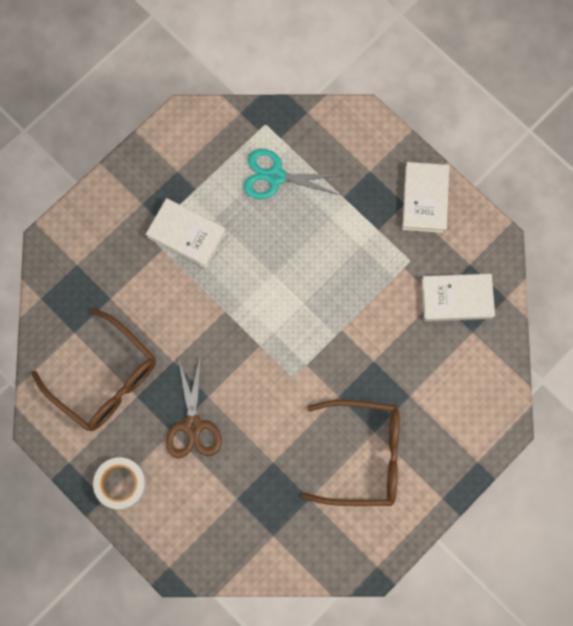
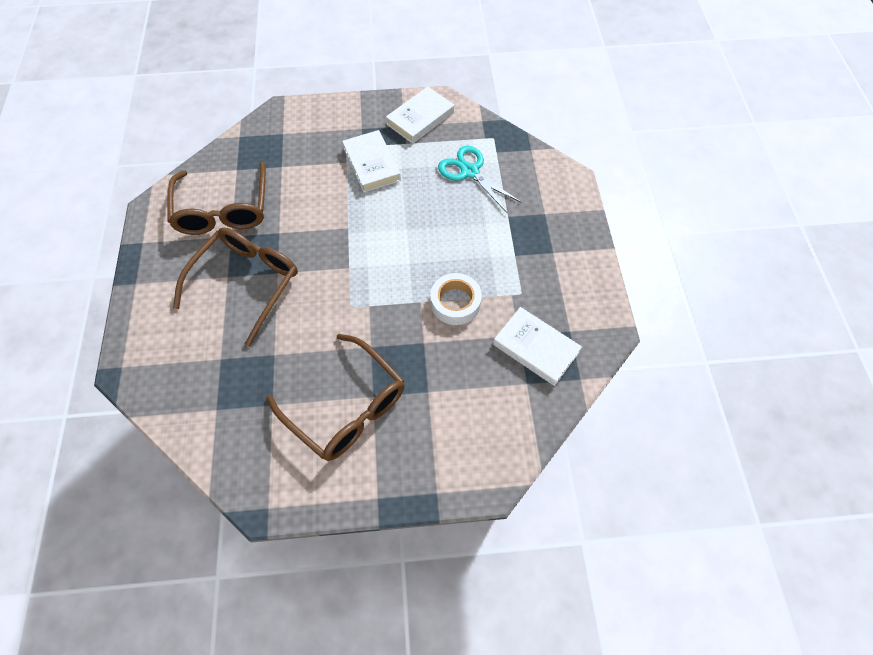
camera: 40 degrees right, 15 degrees down
(121, 484) = (157, 283): white tape -> white tape (455, 302)
(193, 425) = (246, 283): brown scissors -> brown glasses
(425, 199) = (572, 260): white book -> white book (420, 119)

